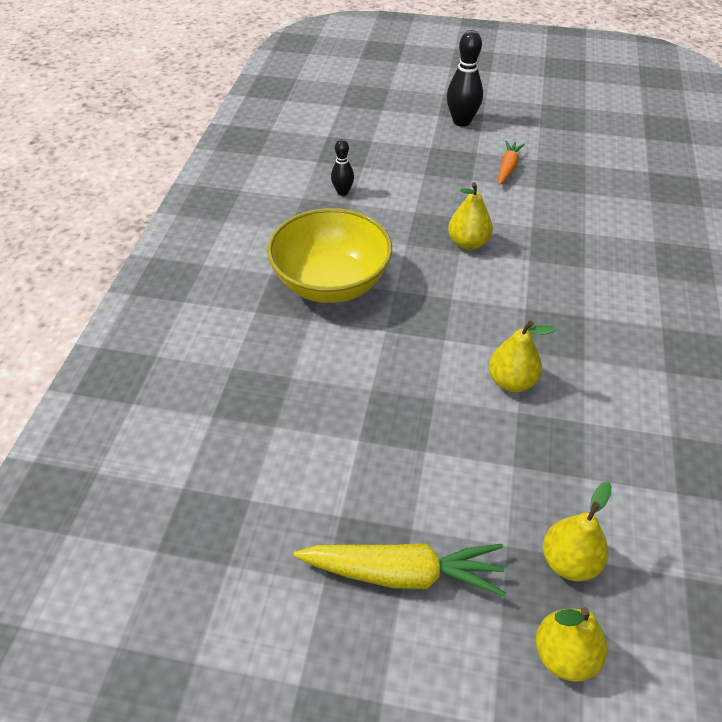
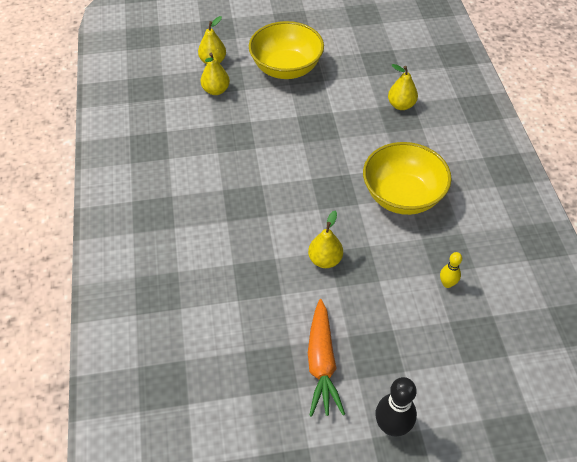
camera: 160 degrees right, 5 degrees up
(342, 192) = (447, 283): black bowling pin -> yellow bowling pin
(403, 574) = (286, 68): yellow carrot -> yellow bowl
(508, 168) = (321, 363): orange carrot -> orange carrot, size x1.72
(511, 382) = (263, 163): yellow pear -> yellow pear (401, 105)

